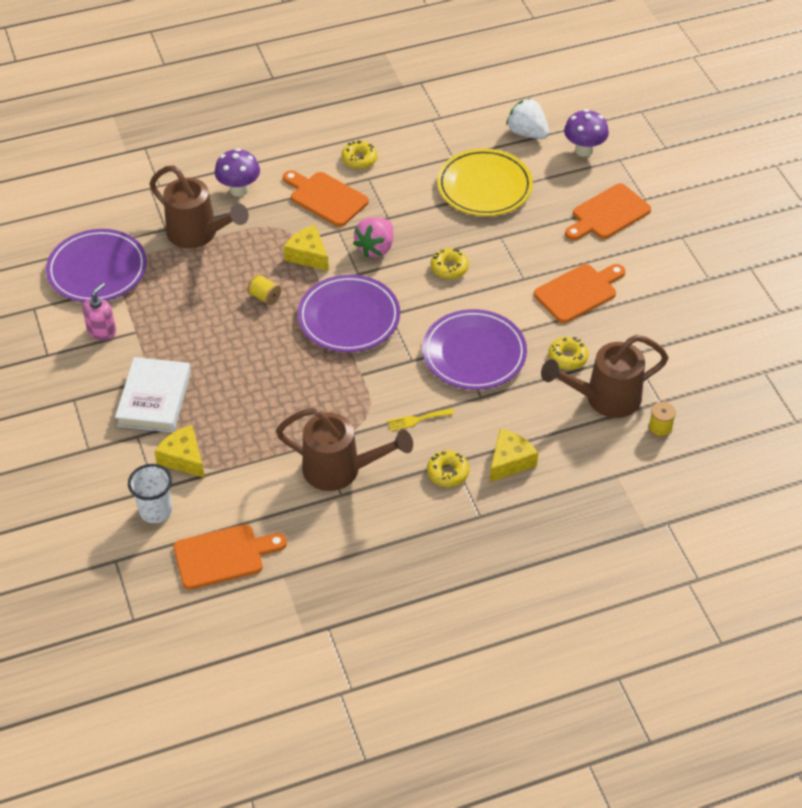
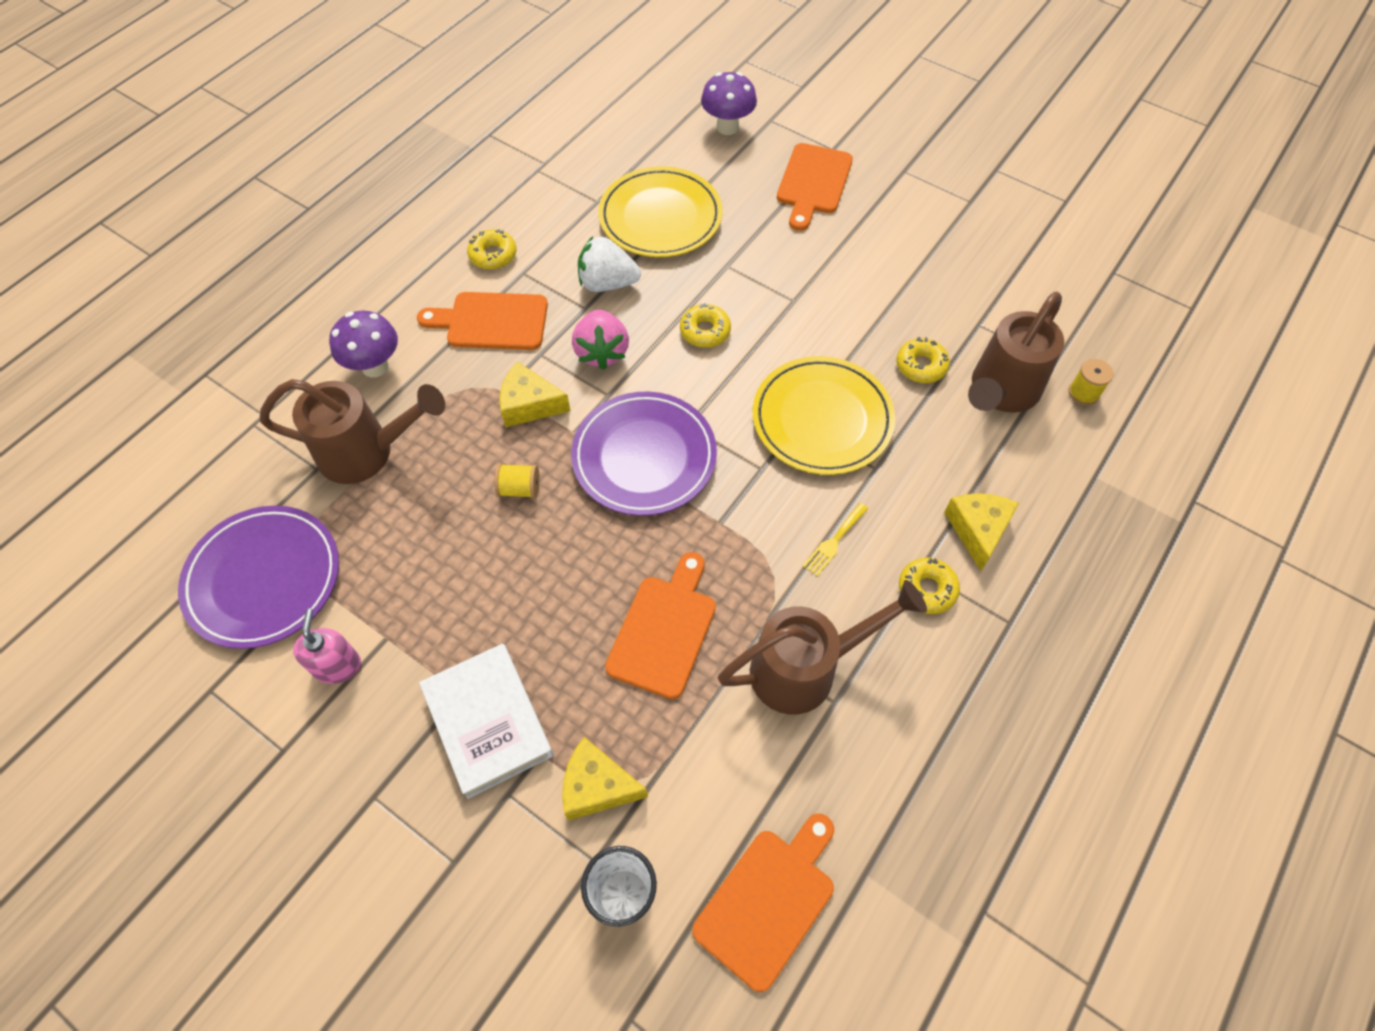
camera: 35 degrees left, 10 degrees up
(474, 353) = (822, 419): purple plate -> yellow plate
(527, 133) = (653, 136): white strawberry -> white strawberry (607, 283)
(578, 292) = (863, 284): orange cutting board -> orange cutting board (664, 630)

